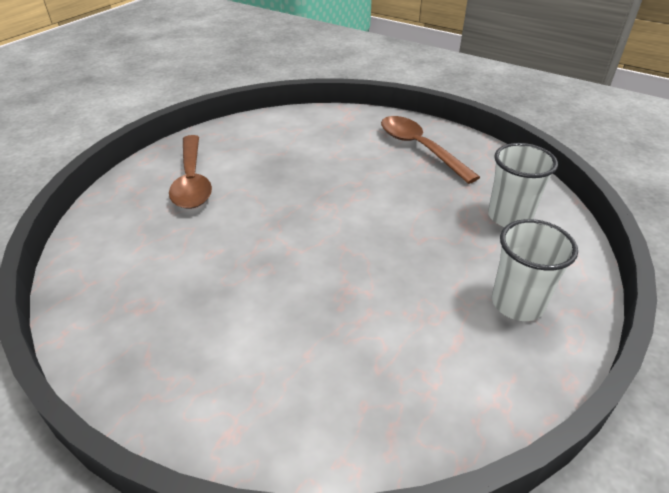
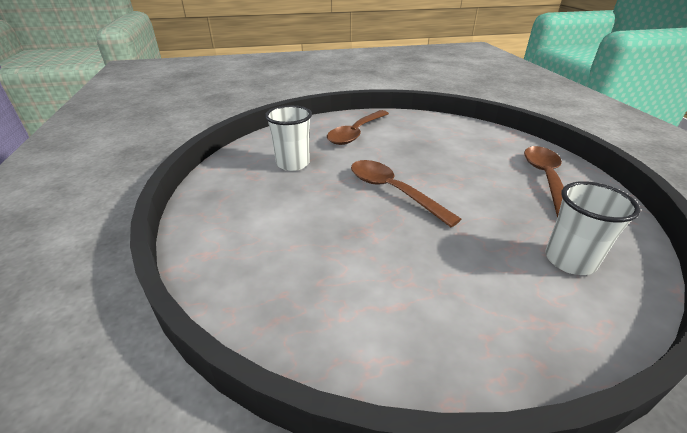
camera: 45 degrees right, 5 degrees down
(320, 232) = (393, 191): none -> brown spoon
(517, 303) = (485, 319): white cup -> white cup (293, 164)

